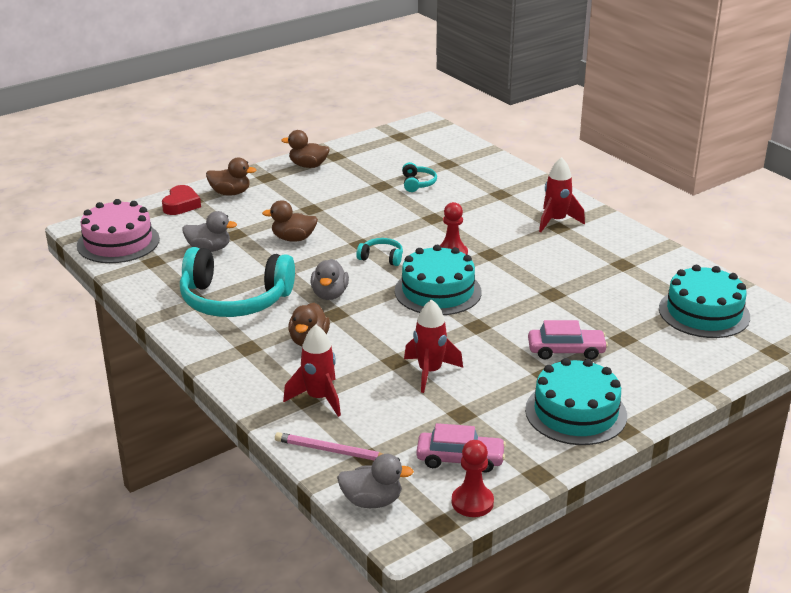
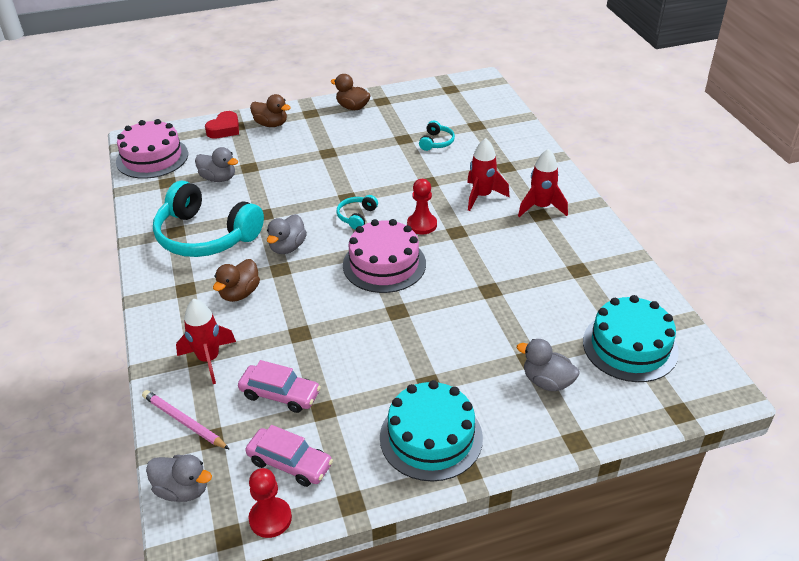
camera: 20 degrees right, 10 degrees up
(293, 238) = (293, 181): brown duck -> none
(381, 257) = (356, 216): turquoise headphones -> turquoise headphones turned 105 degrees counterclockwise
(430, 372) = (323, 354): red rocket -> red rocket (482, 196)
(438, 291) = (384, 264): turquoise cake -> pink cake
(566, 351) = (464, 360): pink car -> pink car (280, 394)
(650, 352) = (547, 381): none -> grey duck

